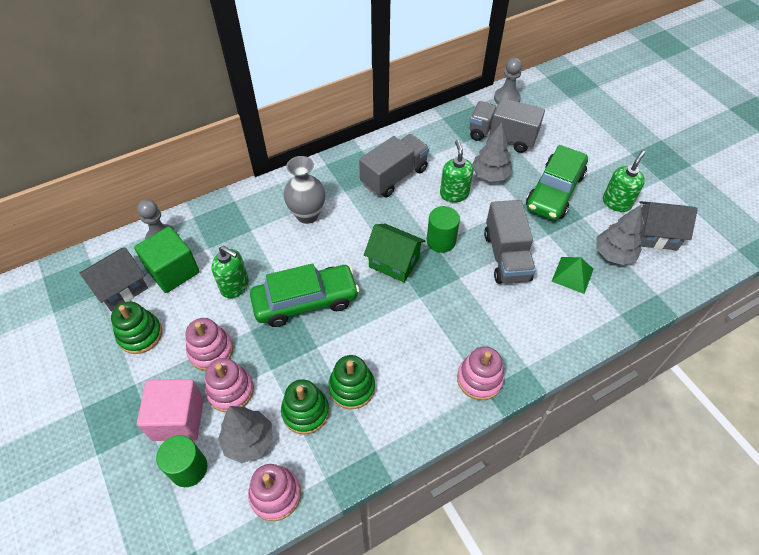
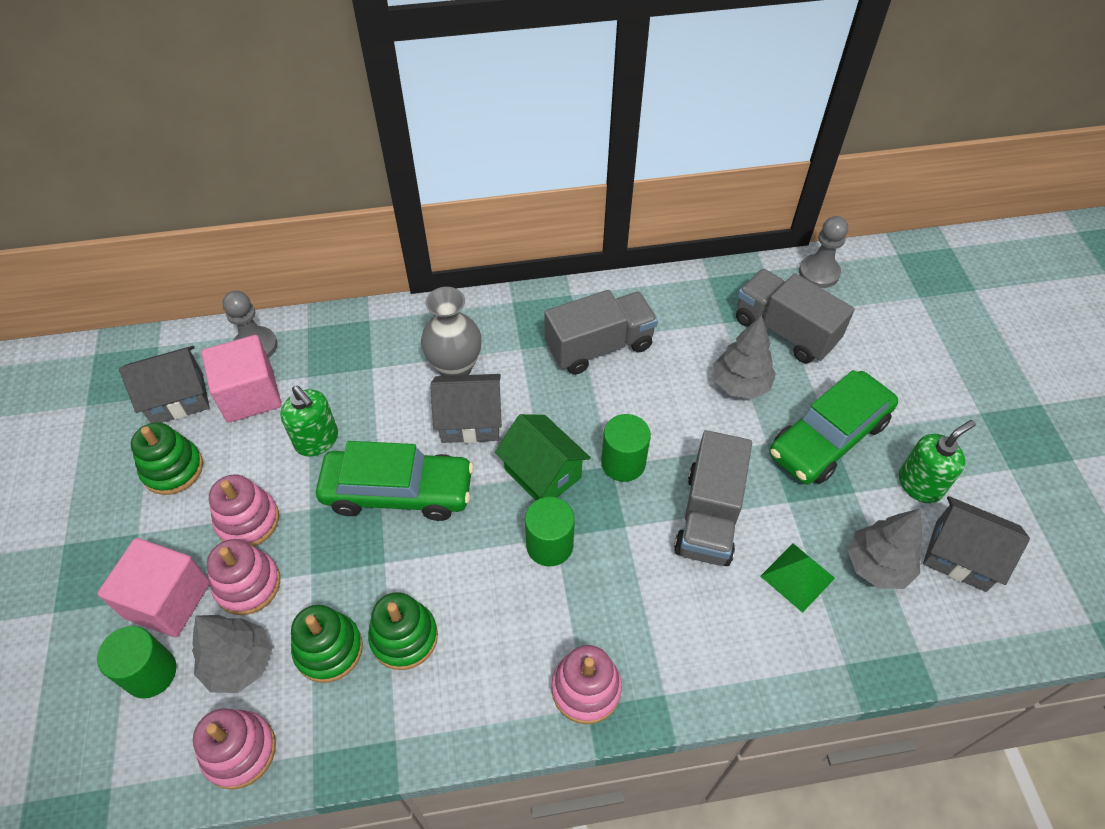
camera: 20 degrees right, 0 degrees up
(173, 271) = (250, 395): green cube -> pink cube
(332, 244) = (470, 421): none -> grey house
(418, 303) = (549, 545): none -> green cylinder
(454, 194) = (674, 397): green soap dispenser -> none

